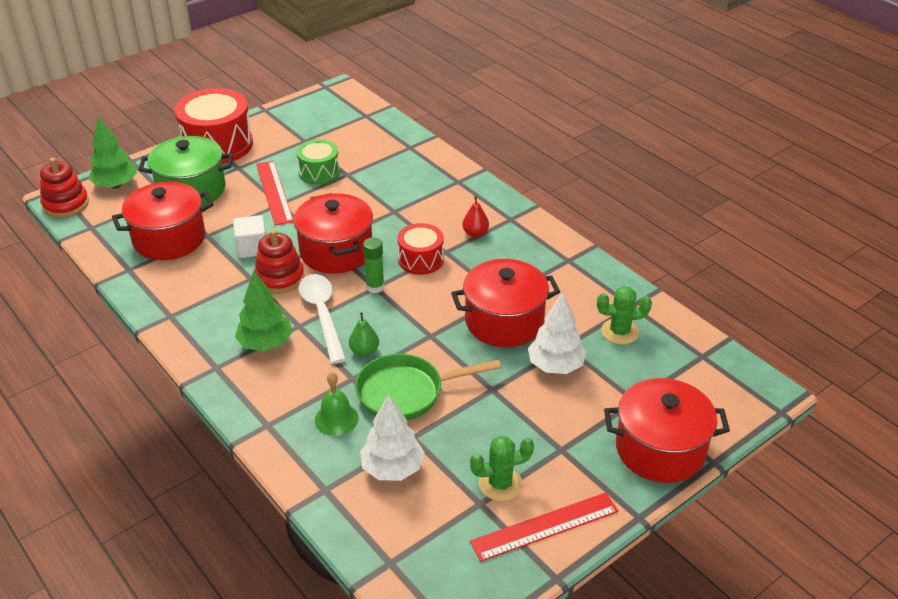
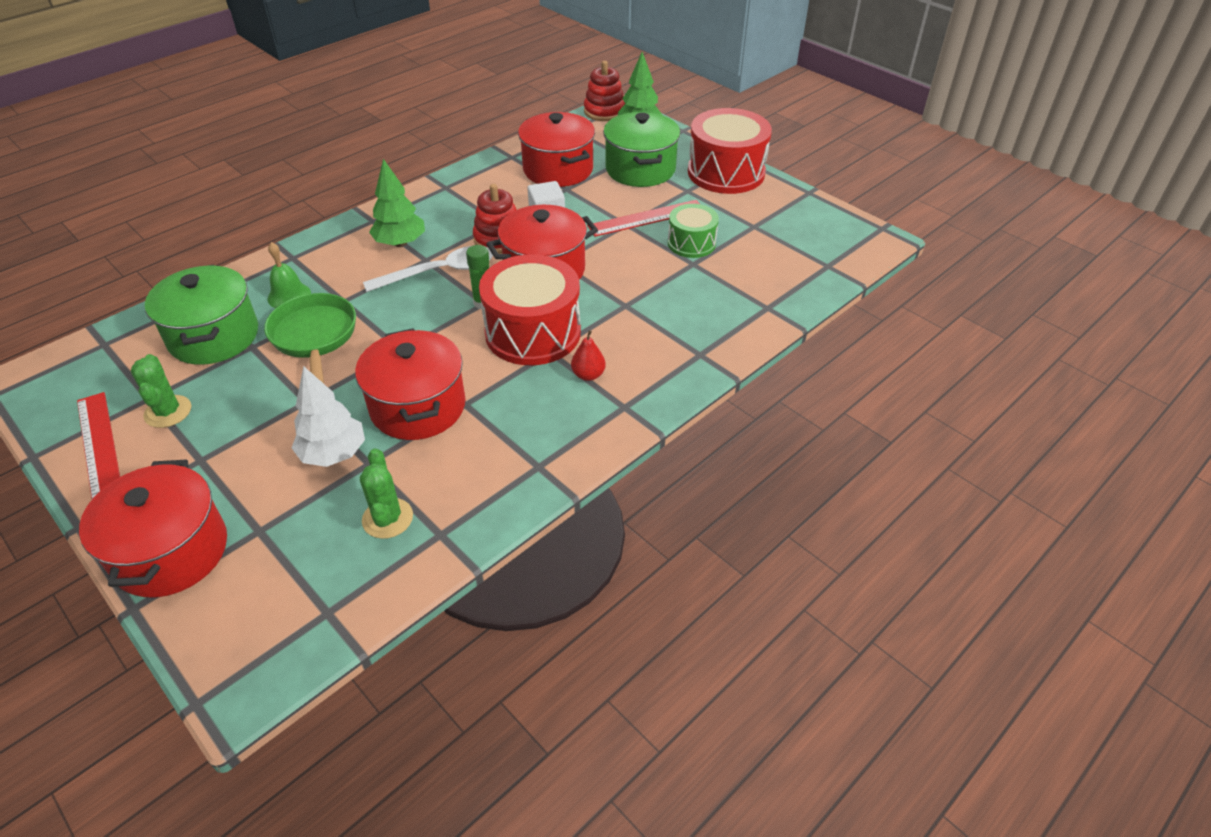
camera: 85 degrees right, 5 degrees up
(364, 351) = (381, 304): green pear -> none
(392, 469) = (214, 336): white tree -> green pot
(421, 260) = (533, 332): red drum -> red drum, size x1.77

